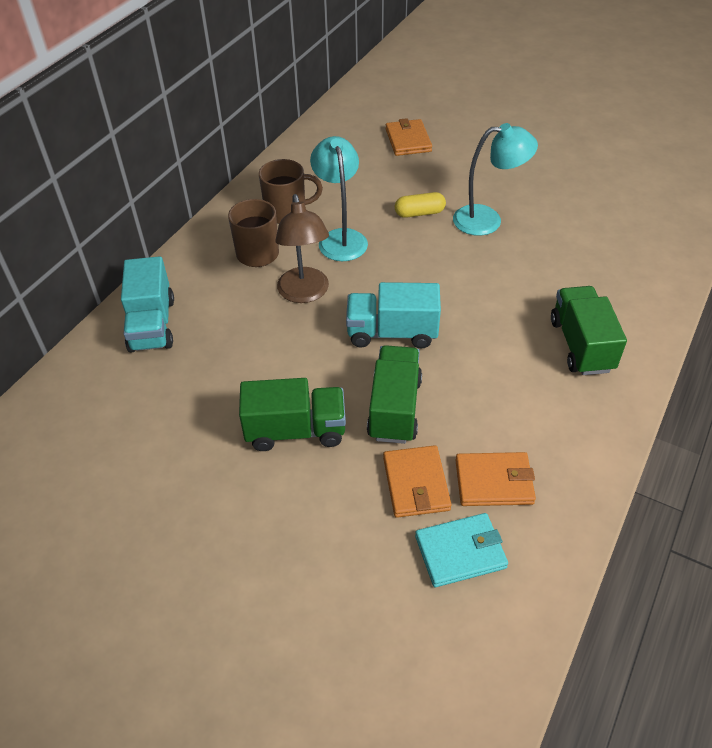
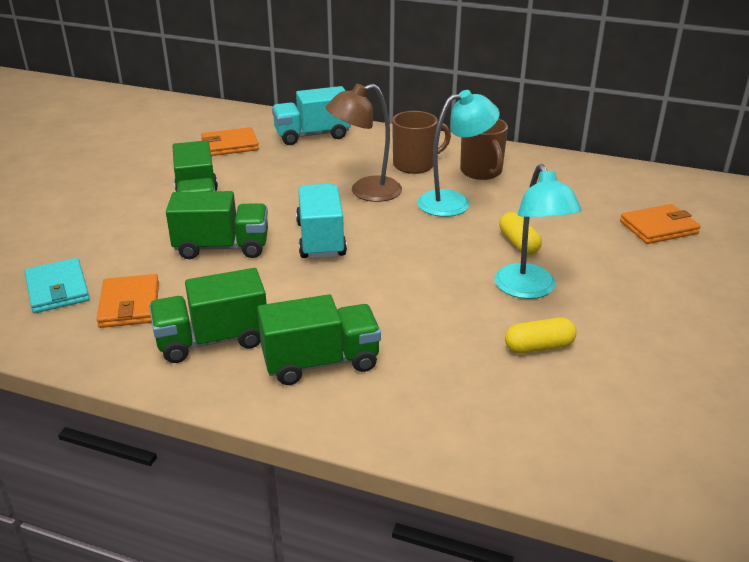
camera: 80 degrees right, 15 degrees down
(416, 484) = (134, 263): orange wallet -> orange wallet (230, 145)
(552, 414) = (212, 340): none -> green truck
(559, 229) = (539, 347): none -> yellow capsule

